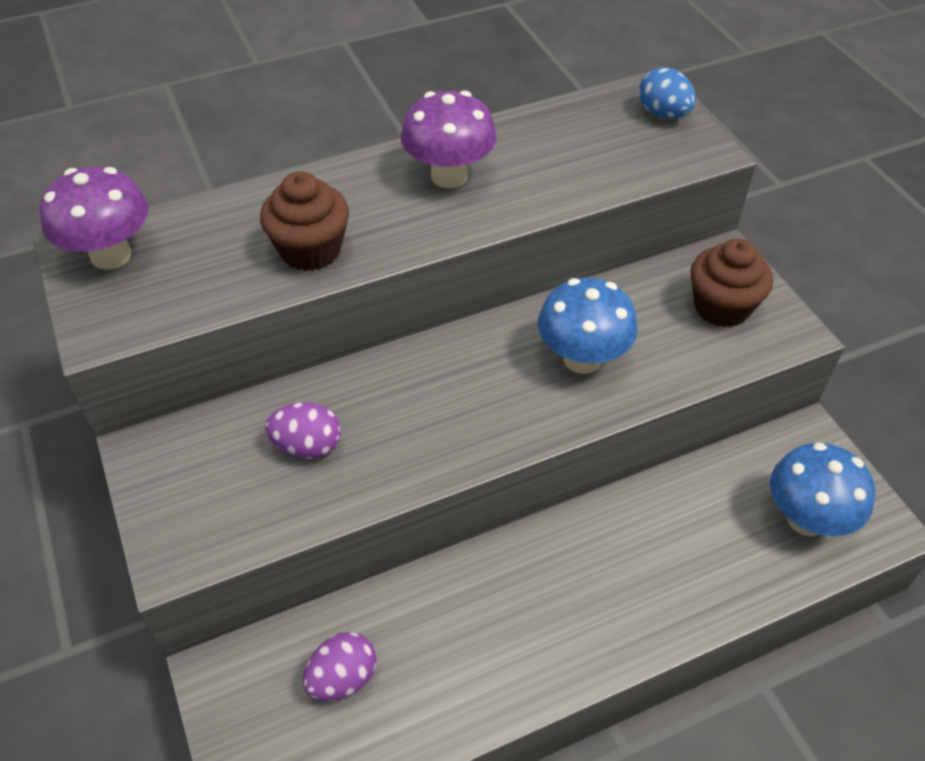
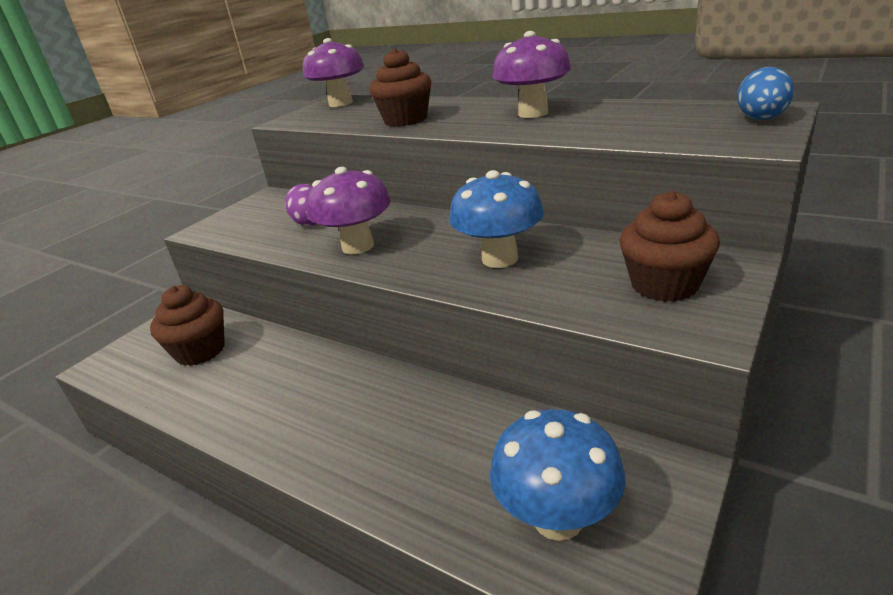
camera: 60 degrees right, 20 degrees down
(343, 678) = (200, 351): purple egg -> brown cupcake
(432, 435) = (358, 246): none -> purple mushroom

